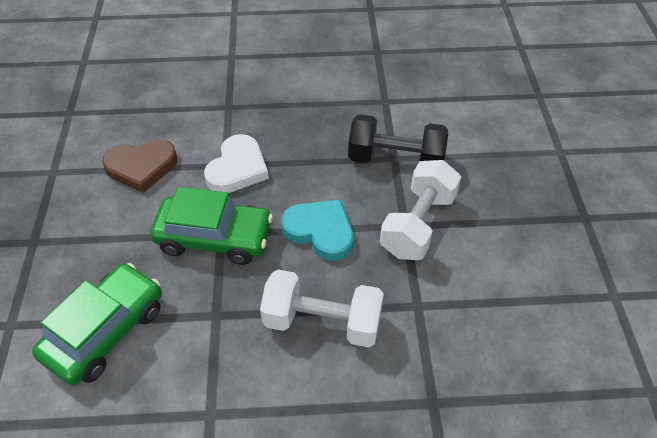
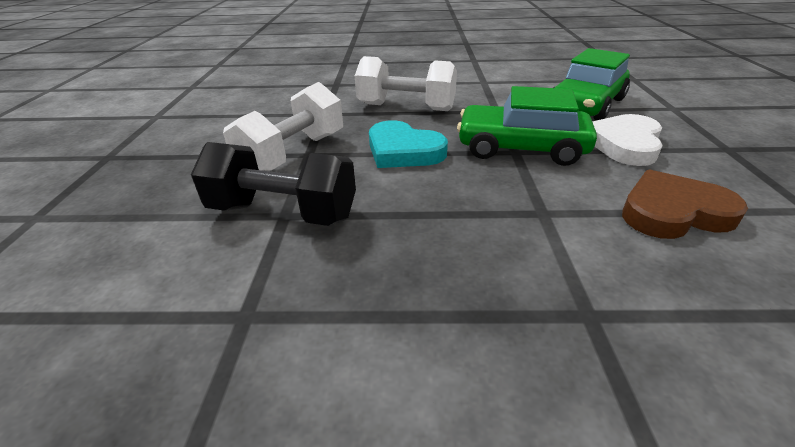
camera: 175 degrees left, 15 degrees down
(237, 168) = (521, 207): white heart -> white heart (624, 144)

